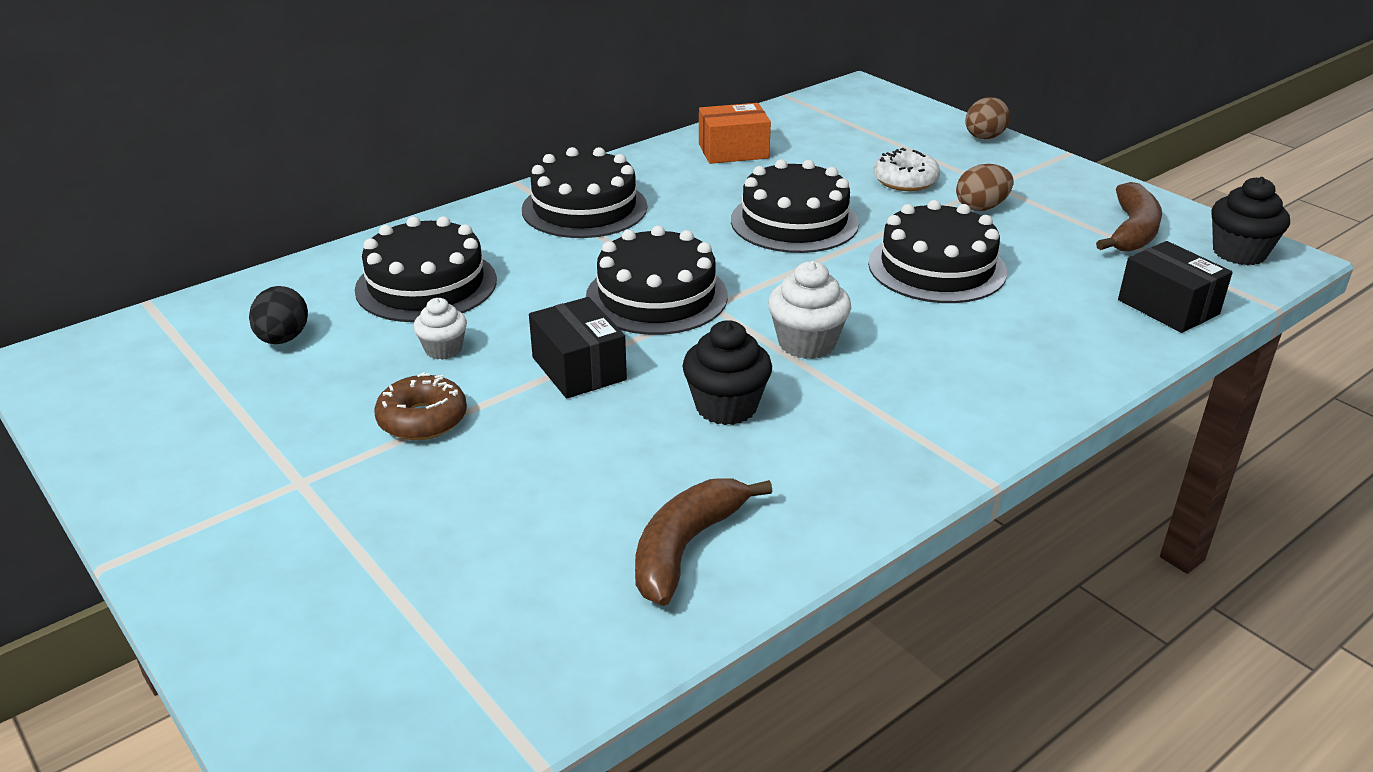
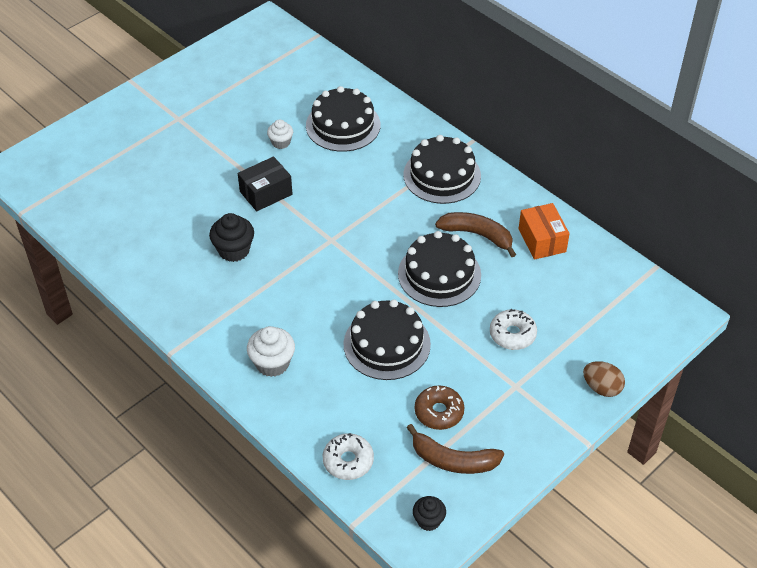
camera: 85 degrees right, 15 degrees up
(283, 339) = (287, 87): black egg -> none
(422, 419) = (222, 146): brown donut -> brown donut (439, 412)
(656, 296) = (339, 216): black cake -> none
(686, 548) = (130, 242): brown banana -> brown banana (477, 235)
(806, 343) = (294, 281): white cupcake -> white cupcake (272, 363)
(981, 207) = (477, 375): brown egg -> none
(1168, 307) = (348, 461): black box -> white donut
(1239, 253) = (428, 520): black cupcake -> black cupcake, size x0.64

